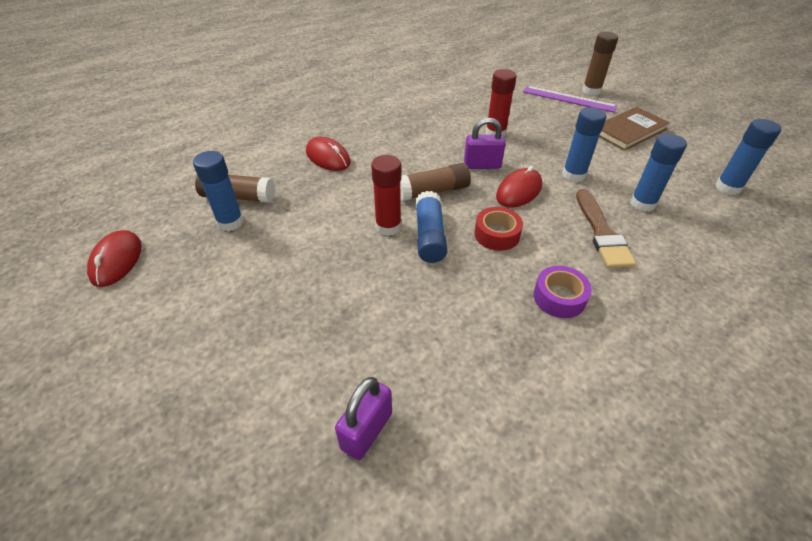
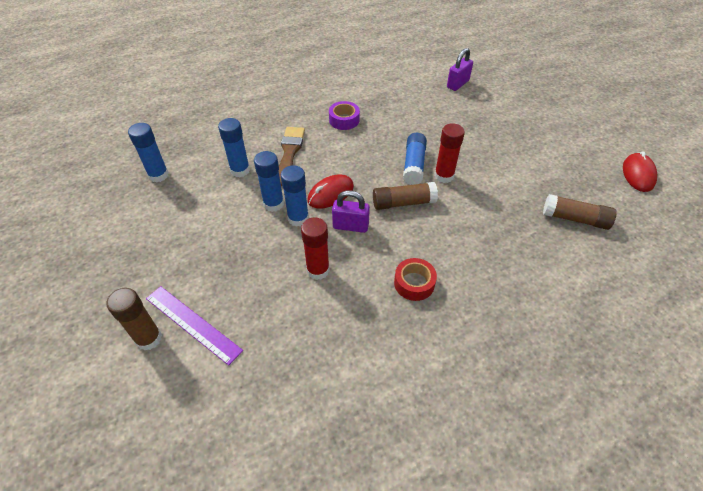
camera: 170 degrees left, 5 degrees up
(230, 222) = (570, 194): blue glue stick -> blue glue stick (298, 218)
(328, 157) = (503, 257): red mouse -> none
(497, 234) = (365, 160): red tape -> red tape (414, 283)
(629, 131) = (173, 252): brown book -> none

